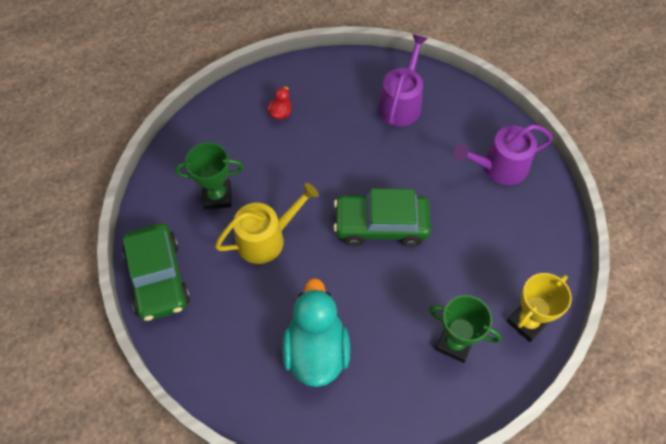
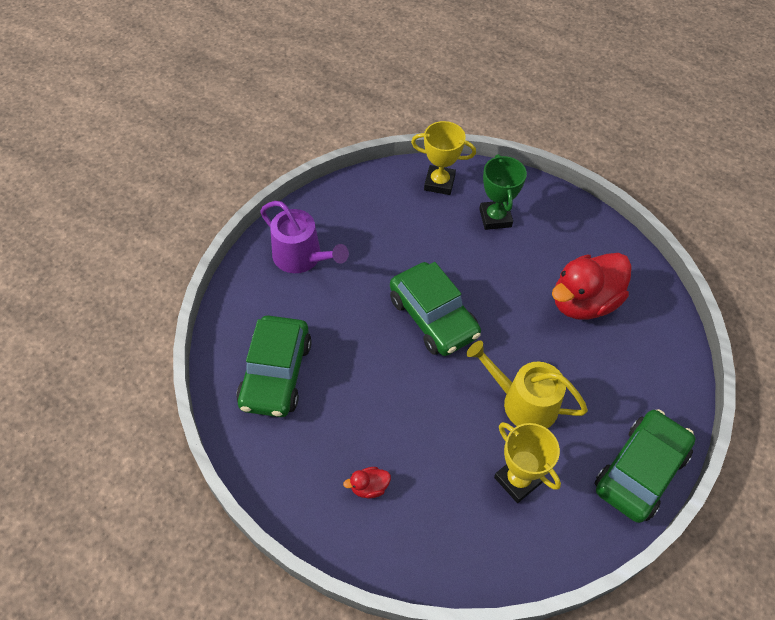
camera: 125 degrees left, 5 degrees down
(217, 196) = (517, 480): green trophy -> yellow trophy
(316, 351) = (583, 302): turquoise duck -> red duck
(401, 103) = (276, 374): purple watering can -> green car

